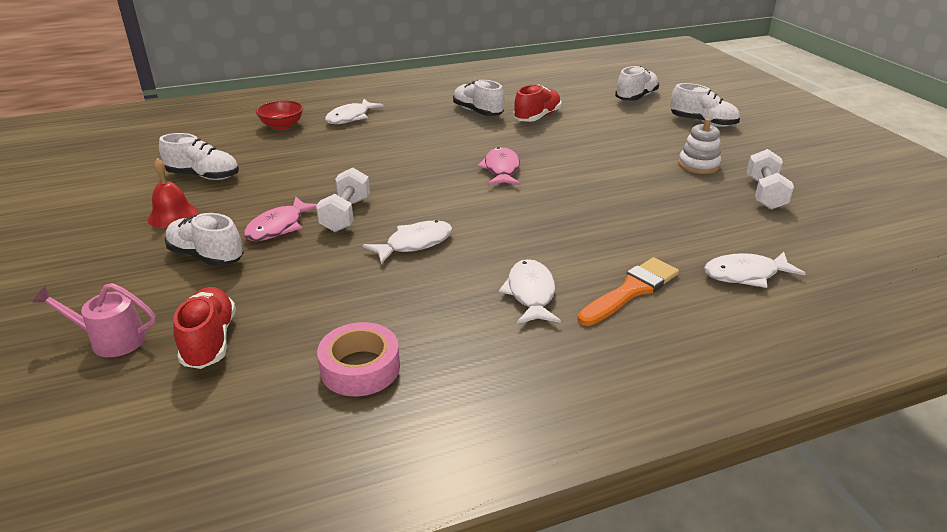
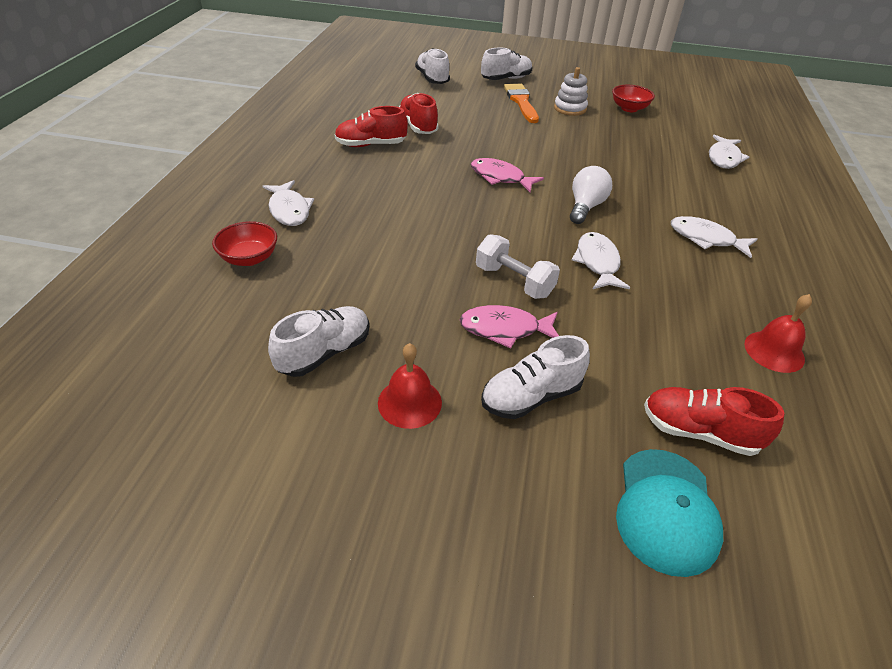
camera: 60 degrees left, 10 degrees up
(111, 340) = (666, 510): pink watering can -> turquoise cap
(279, 227) = (505, 329): pink fish -> pink fish turned 120 degrees clockwise
(360, 368) = (774, 351): pink tape -> red bell
(477, 112) = (371, 145): white shoe -> red shoe
(505, 217) = (585, 207): none -> white light bulb
(631, 290) = (722, 201): orange brush -> orange brush (521, 102)
(765, 194) = (629, 108): white dumbbell -> red bowl

